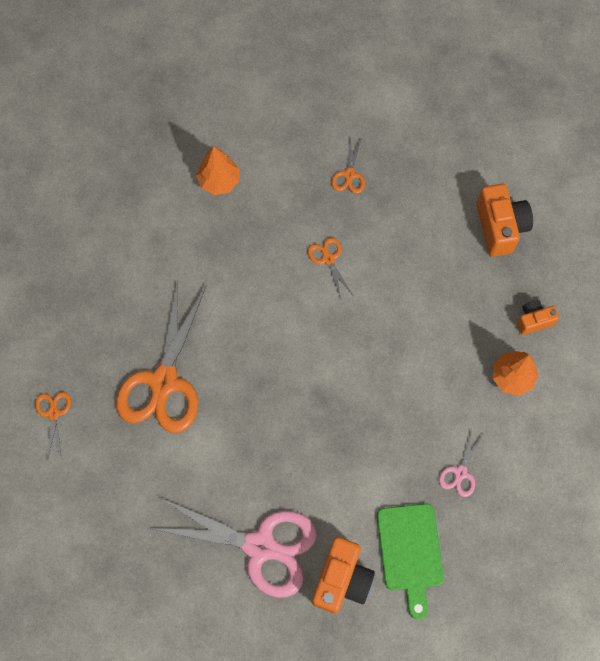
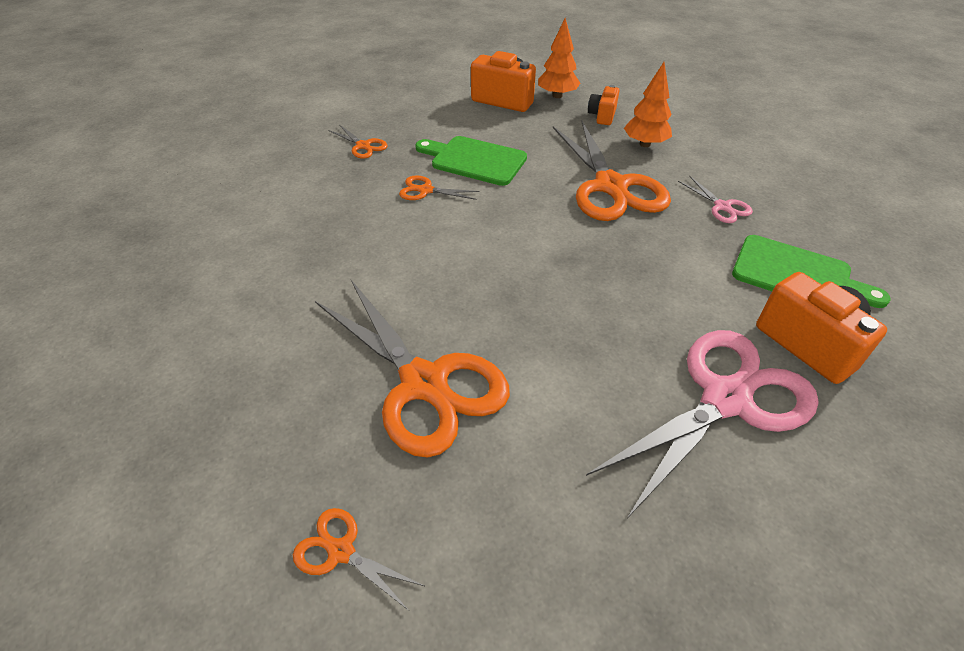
camera: 55 degrees left, 25 degrees down
(219, 181) = (255, 221): orange tree -> orange tree (557, 96)
(390, 265) = (474, 160): none -> green cutting board
(428, 382) = (611, 186): none -> orange scissors

